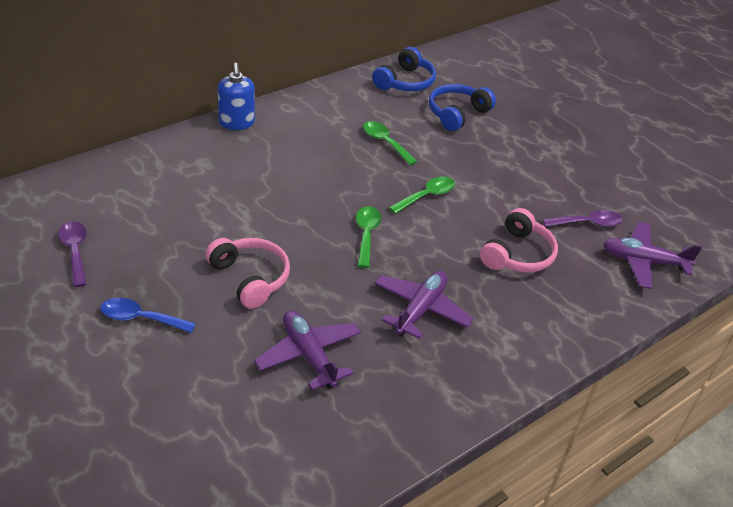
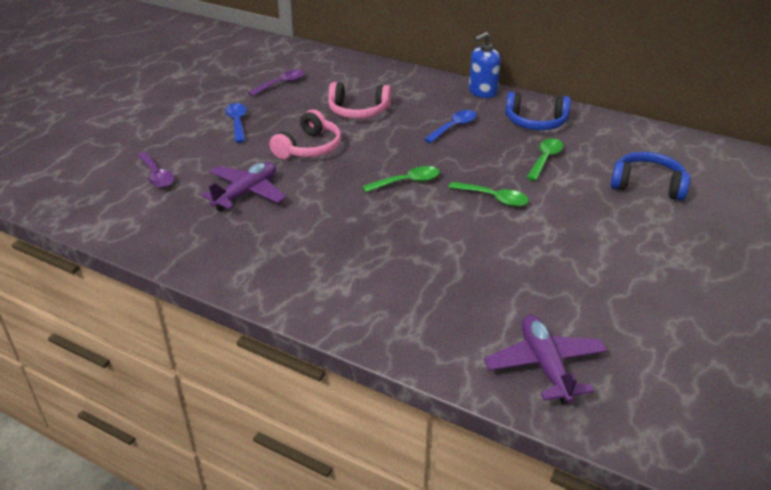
camera: 70 degrees right, 5 degrees down
(290, 168) = (454, 127): none -> blue spoon
(405, 82) = (656, 145): blue headphones -> blue headphones (535, 122)
(420, 309) = (338, 231): purple plane -> none
(518, 254) = (464, 270): pink headphones -> pink headphones (358, 111)
(587, 223) = (567, 308): purple spoon -> purple spoon (156, 176)

